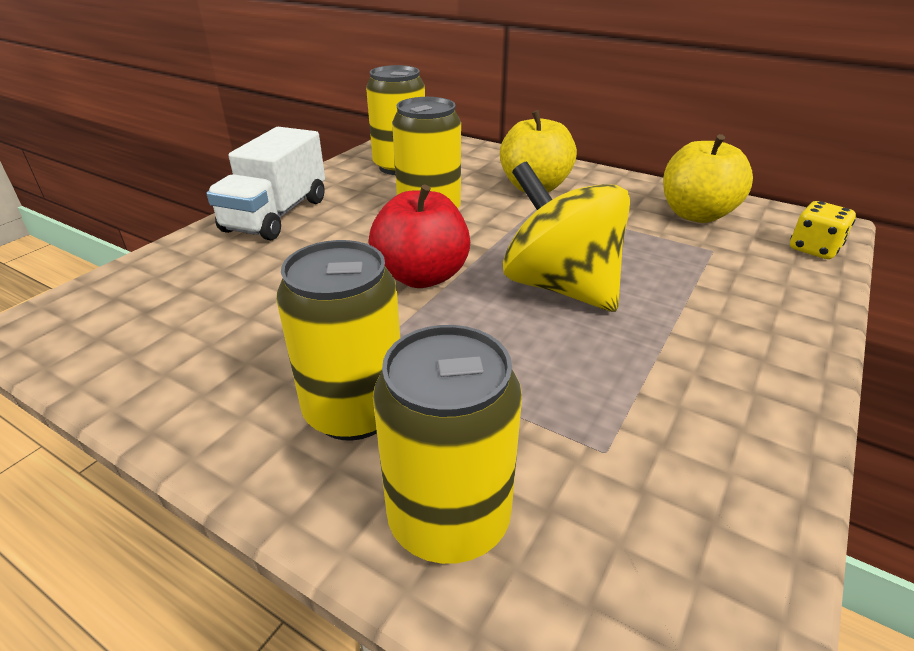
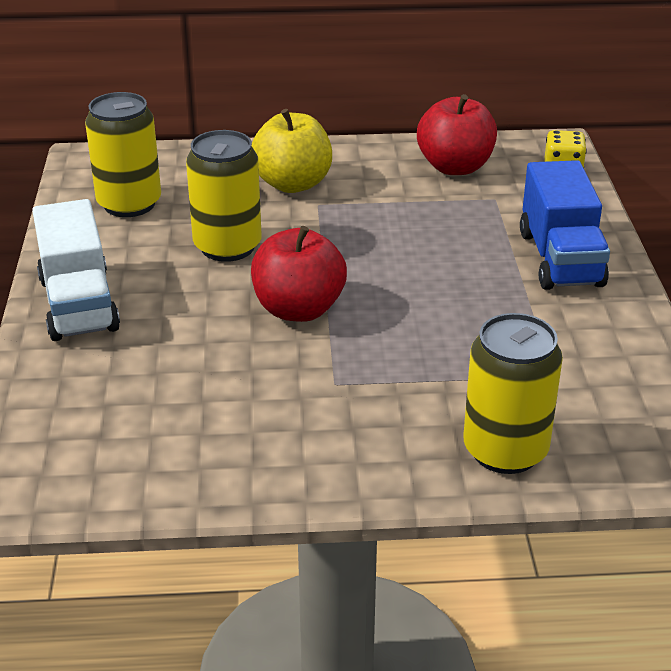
camera: 35 degrees left, 0 degrees up
(354, 410) = (376, 424): yellow can -> none
(560, 287) = (415, 275): yellow spinning top -> none
(696, 214) = (455, 167): yellow apple -> red apple
(736, 327) = (560, 259): none -> blue truck

